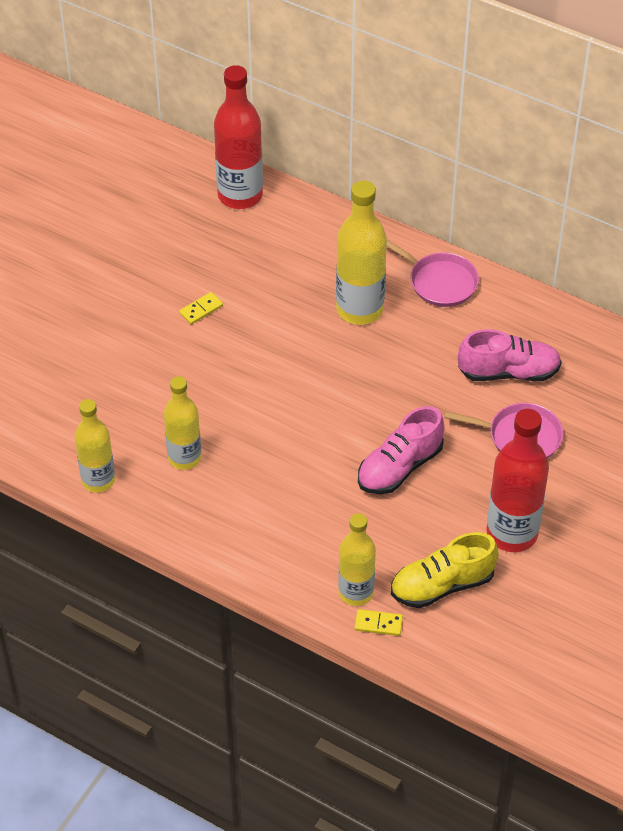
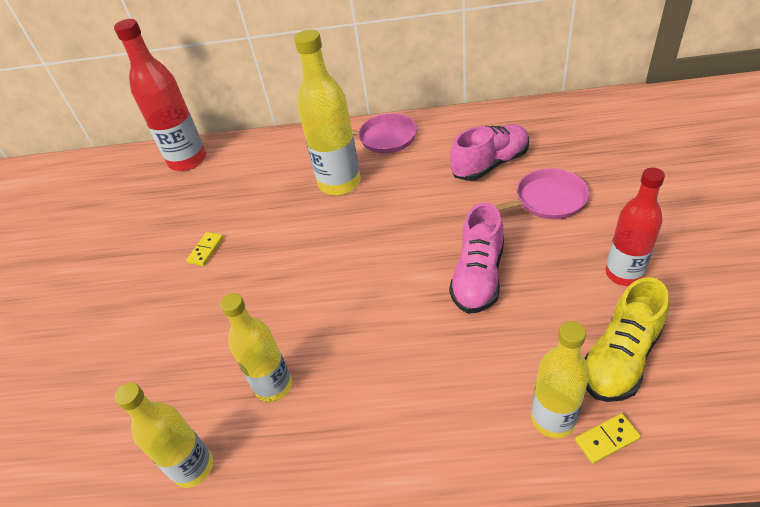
camera: 25 degrees left, 5 degrees down
(512, 533) = (623, 274): red bottle -> red bottle, size x0.66

